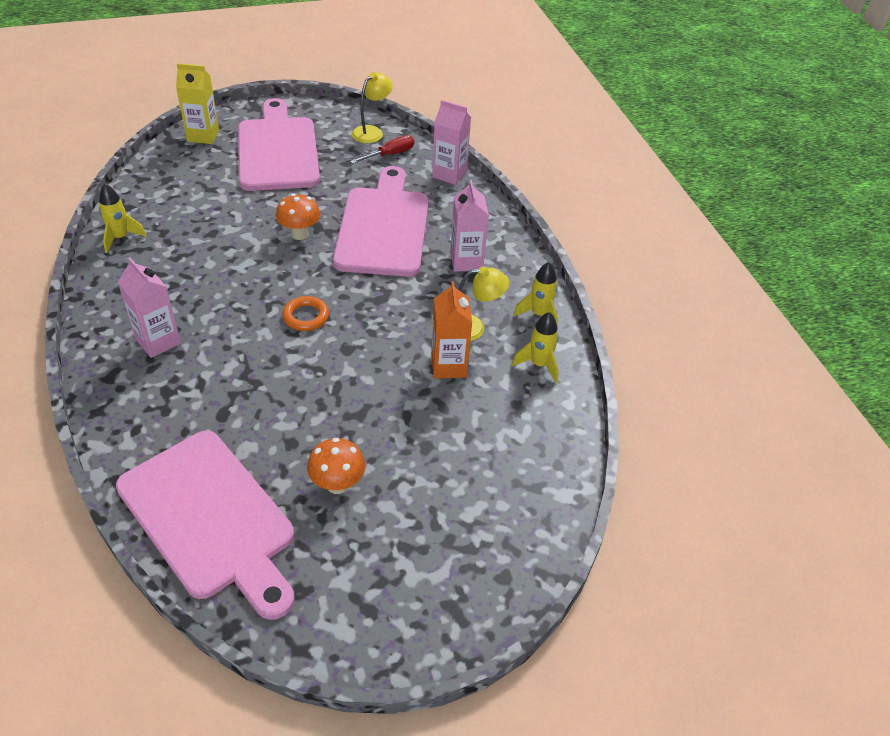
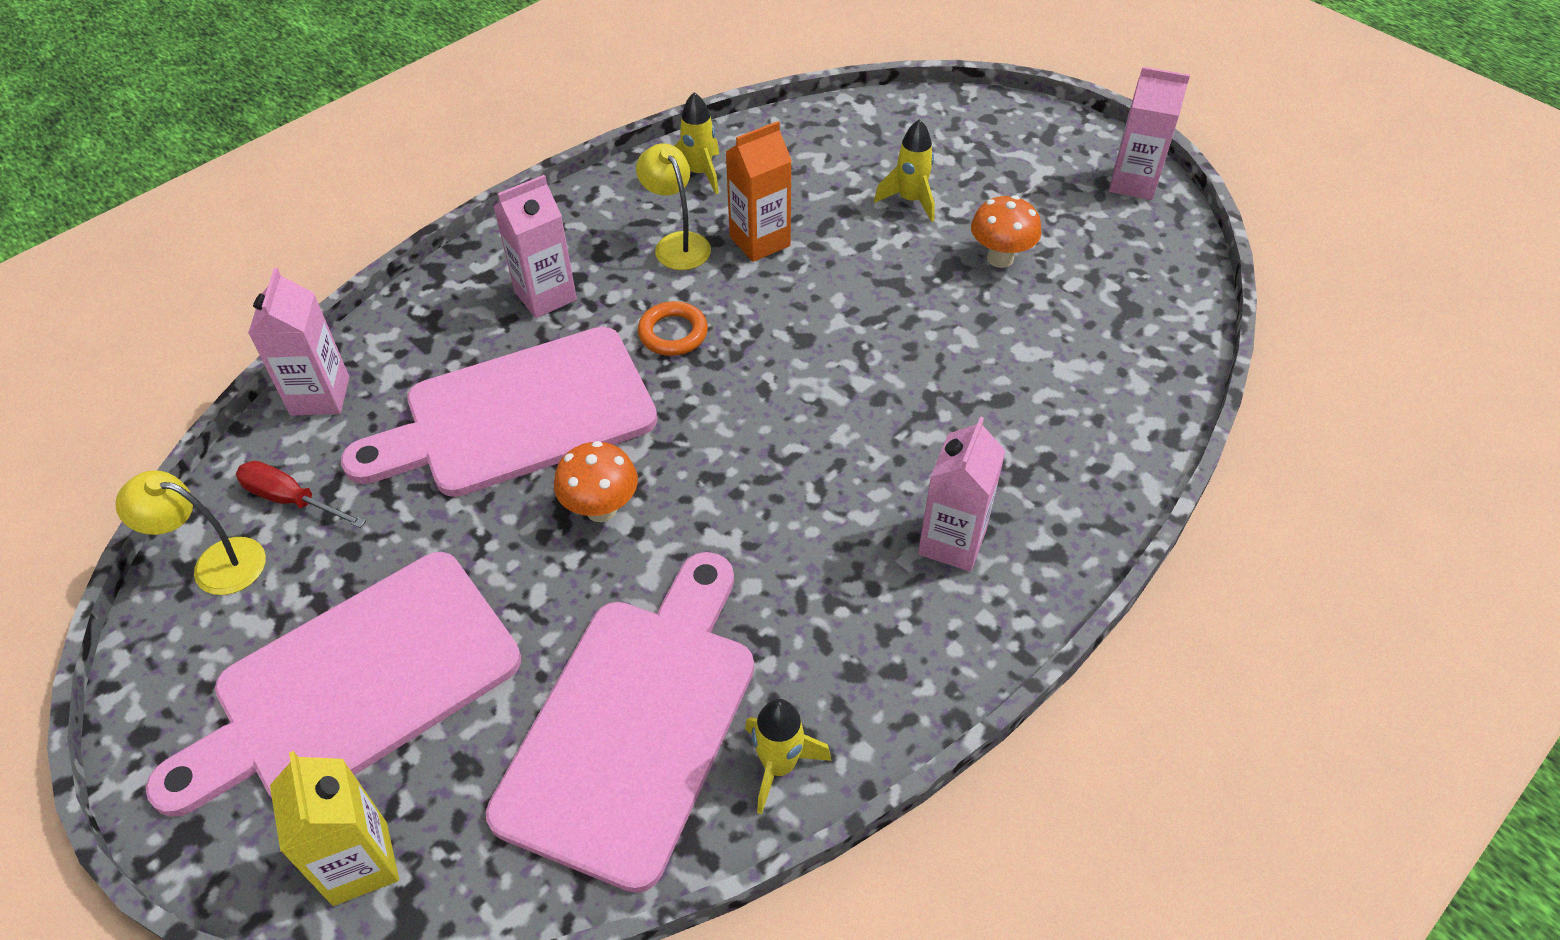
camera: 115 degrees left, 5 degrees up
(210, 518) = (1131, 332): pink cutting board -> pink cutting board (634, 724)
(306, 316) = (778, 407): orange ring -> orange ring (673, 333)
(351, 634) = (1133, 183): none -> pink carton
(539, 314) = (610, 198): yellow rocket -> yellow rocket (910, 200)

